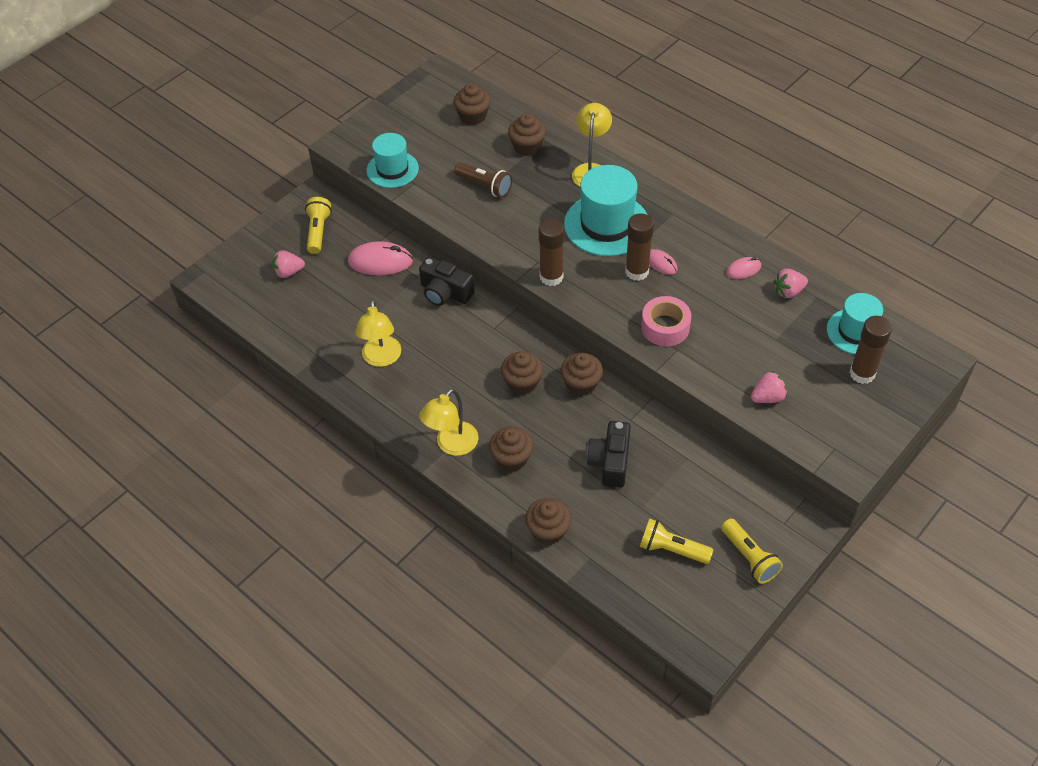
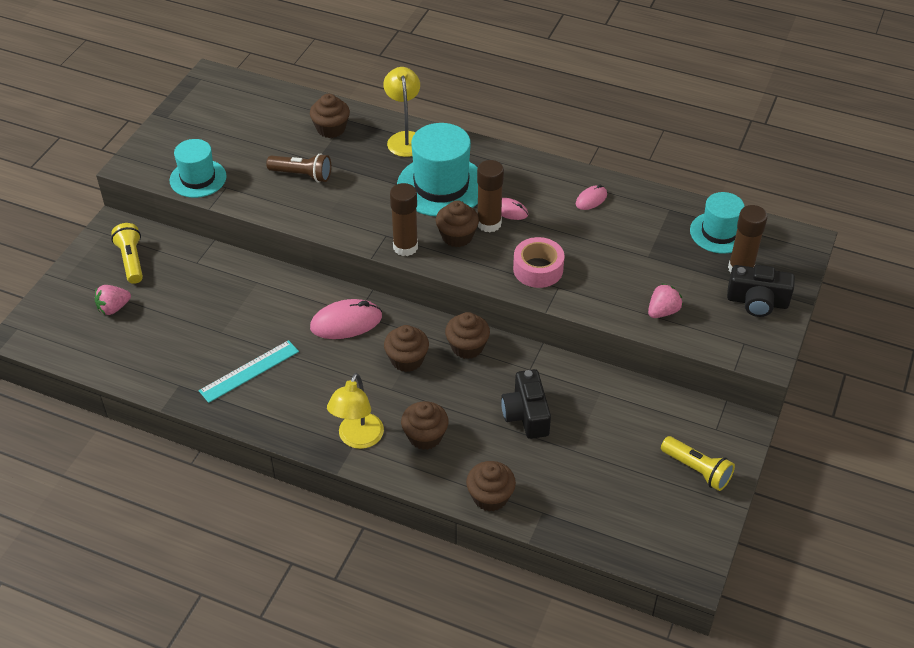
camera: 20 degrees left, 5 degrees down
(380, 262) = (211, 276): pink mouse -> pink mouse (346, 322)
(381, 358) = (249, 371): yellow lamp -> turquoise ruler
(445, 292) = (292, 291): black camera -> black camera (757, 302)
(473, 116) = (263, 111): brown cupcake -> brown cupcake (457, 236)
(672, 549) = (620, 482): yellow flashlight -> none
(788, 291) = (641, 210): pink strawberry -> none

